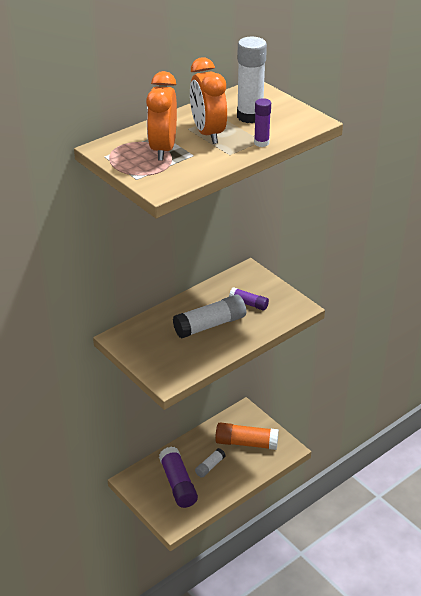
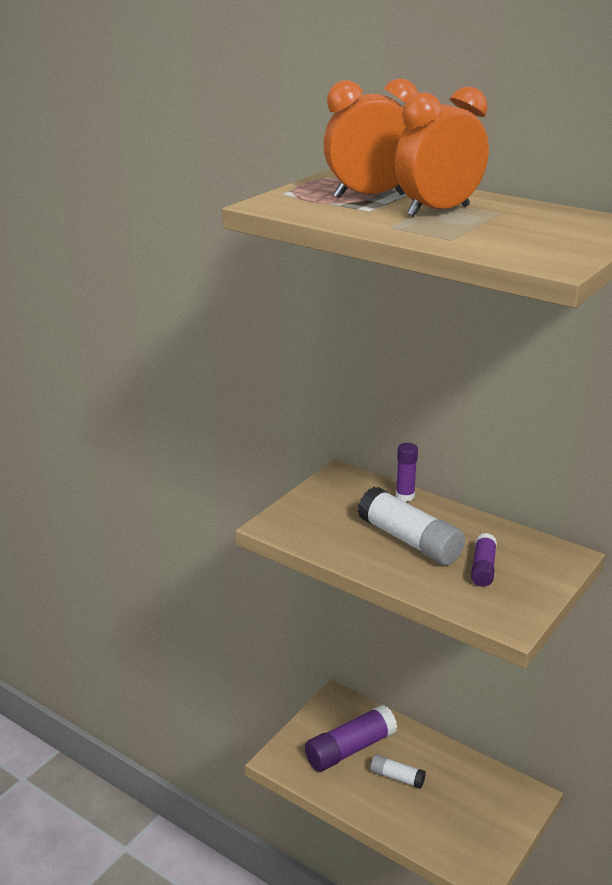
camera: 75 degrees right, 10 degrees down
(246, 443) = (464, 811): orange glue stick -> none
(250, 116) = (519, 227): white glue stick -> none
(261, 143) = (442, 239): purple glue stick -> purple glue stick (405, 496)

